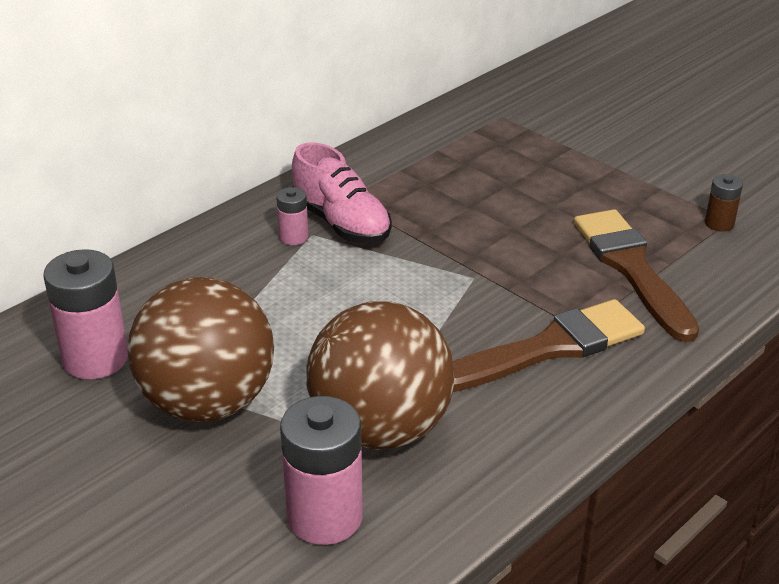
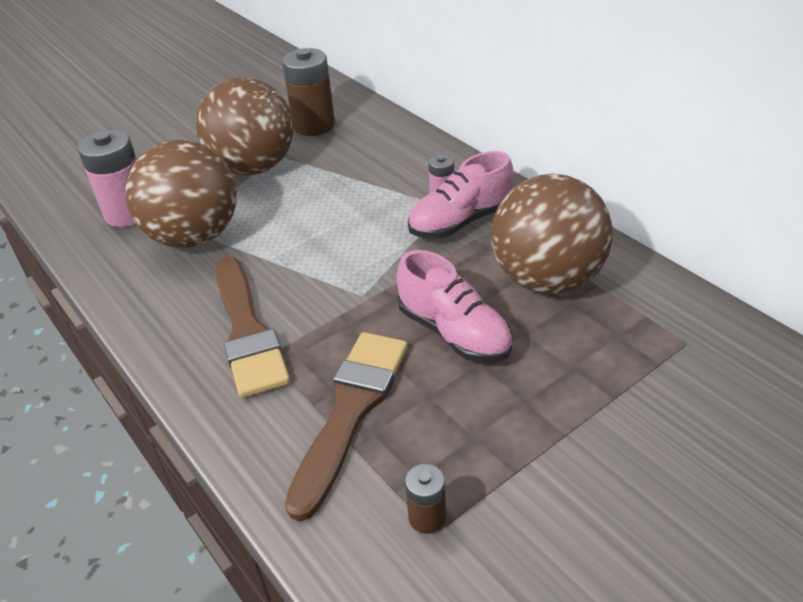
camera: 100 degrees right, 5 degrees up
(95, 359) = (314, 125): pink battery -> brown battery
(432, 174) = (547, 279): none -> brown ball
(517, 220) = (454, 333): none -> pink shoe
(632, 269) = (350, 411): brown brush -> brown brush turned 60 degrees counterclockwise

